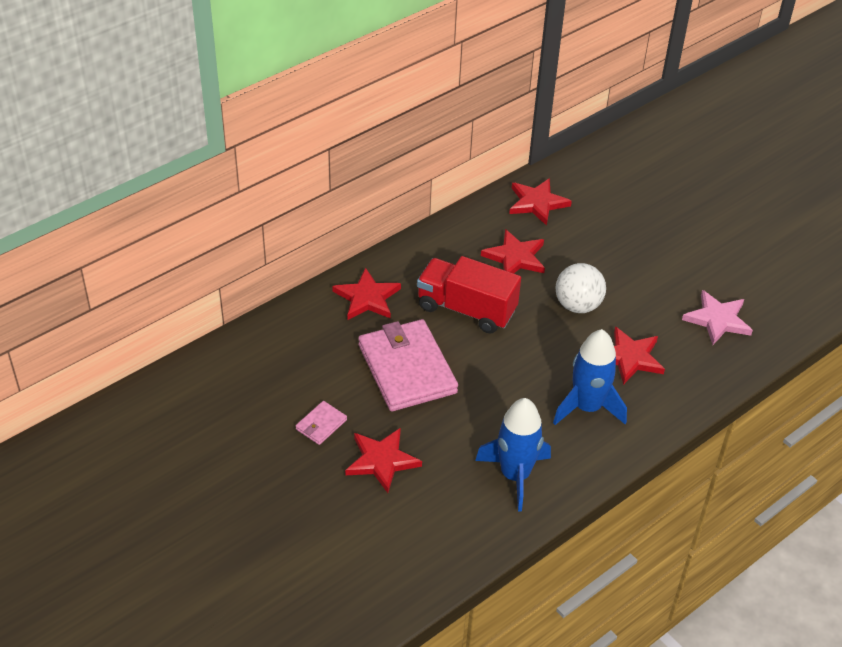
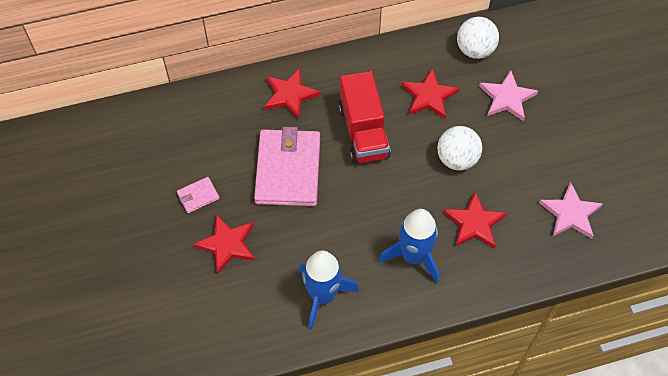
camera: 25 degrees right, 15 degrees up
(466, 309) = (363, 132): red truck -> red truck turned 150 degrees counterclockwise
(537, 203) = (475, 50): red star -> white ball
(594, 236) = (507, 98): none -> pink star

